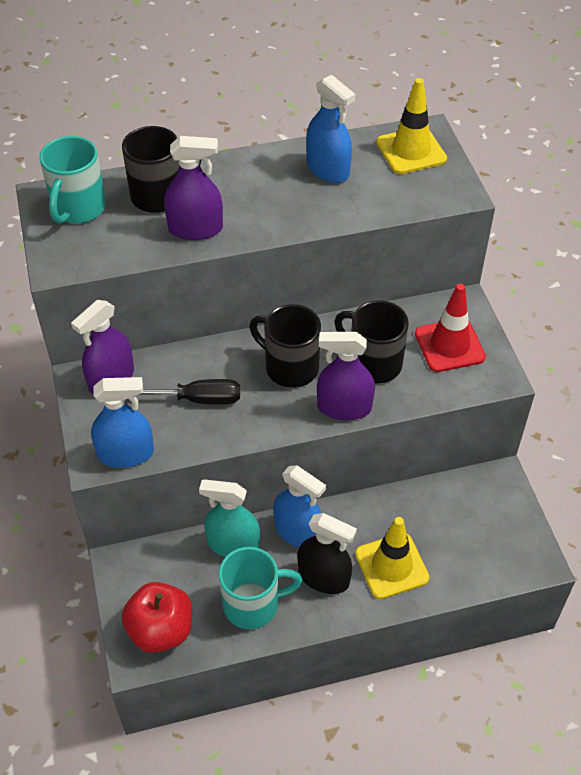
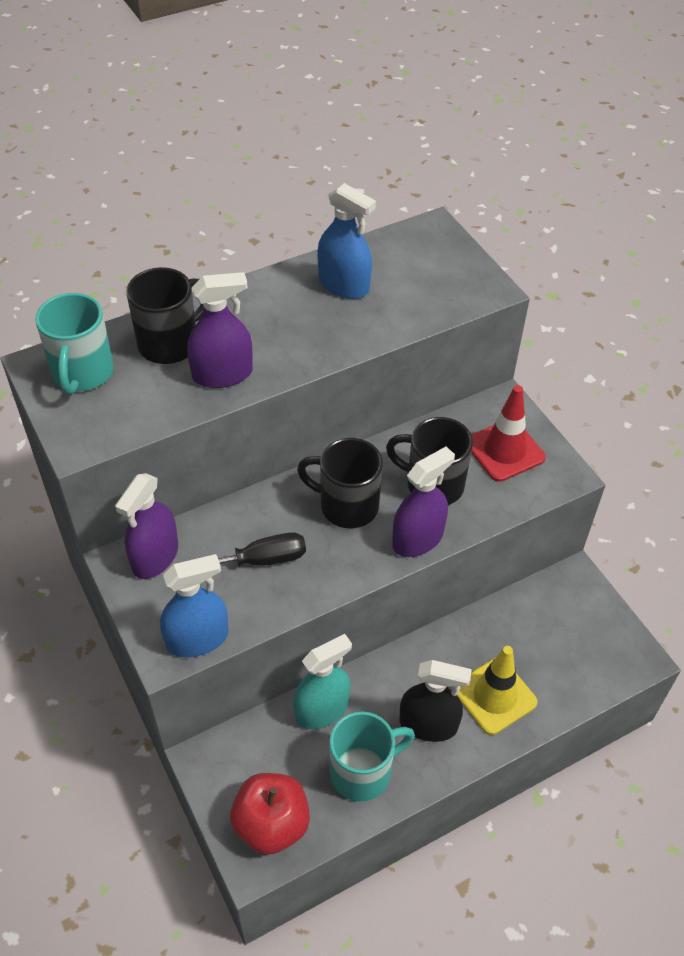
camera: 15 degrees left, 0 degrees up
(233, 544) = (322, 709): turquoise spray bottle -> turquoise spray bottle turned 150 degrees clockwise
(298, 532) = (386, 680): blue spray bottle -> none
(344, 407) = (417, 539): purple spray bottle -> purple spray bottle turned 150 degrees clockwise
(411, 151) = (424, 251): yellow traffic cone -> none

